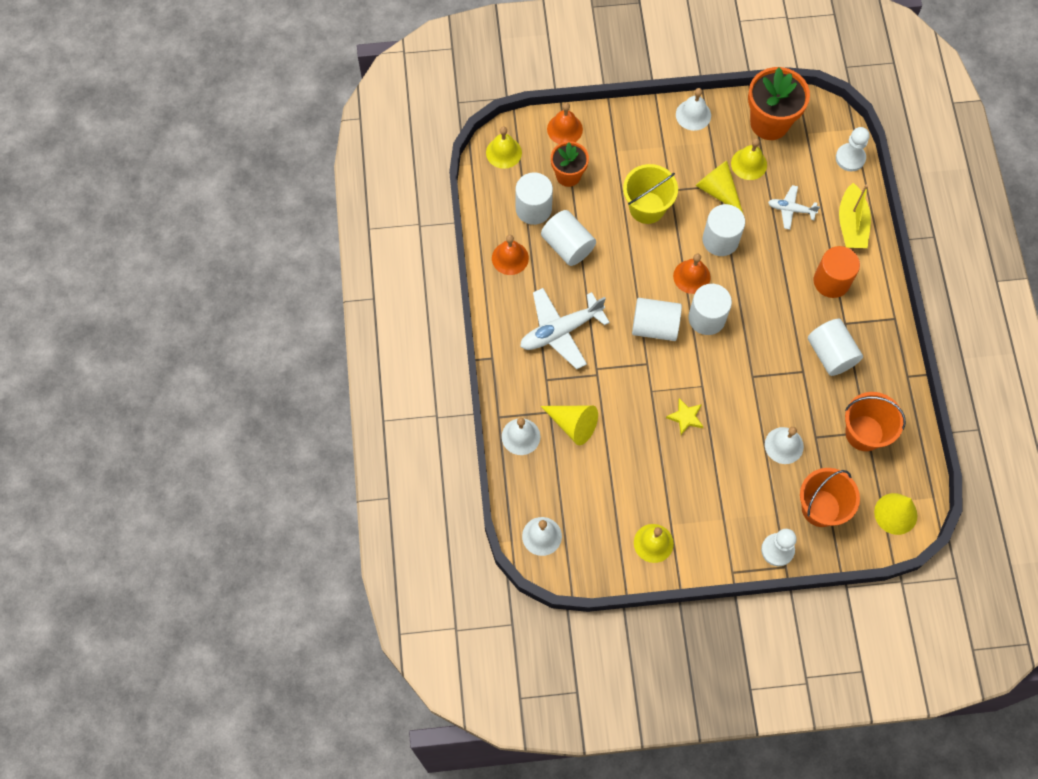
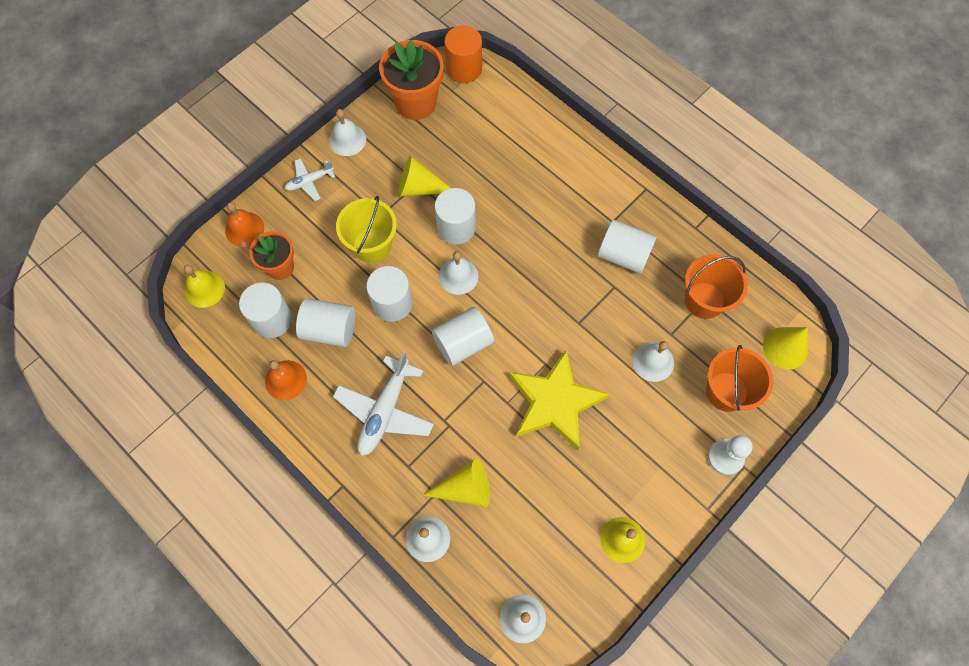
camera: 40 degrees left, 0 degrees up
(685, 417) = (554, 402): yellow star -> yellow star, size x2.41
(691, 276) = (458, 276): orange bell -> white bell
(706, 318) = (500, 302): white cylinder -> white cylinder (392, 303)
(749, 164) = (427, 148): yellow bell -> none
(791, 209) = (492, 161): white plane -> white plane (309, 182)
(831, 281) = (573, 195): orange cylinder -> orange cylinder (464, 68)
(850, 158) = (503, 86): white pawn -> none
(851, 224) = (549, 138): yellow boat -> none

